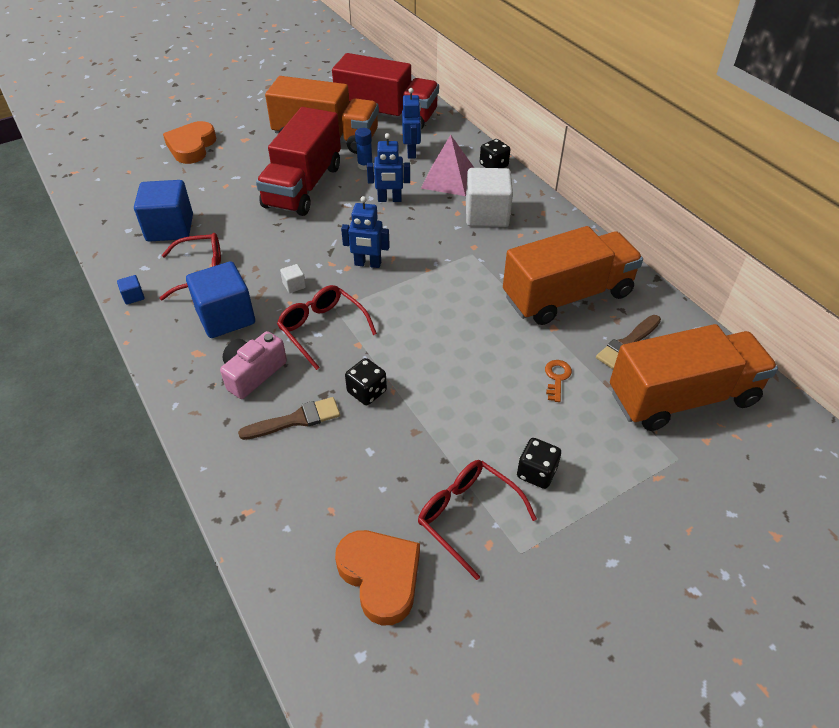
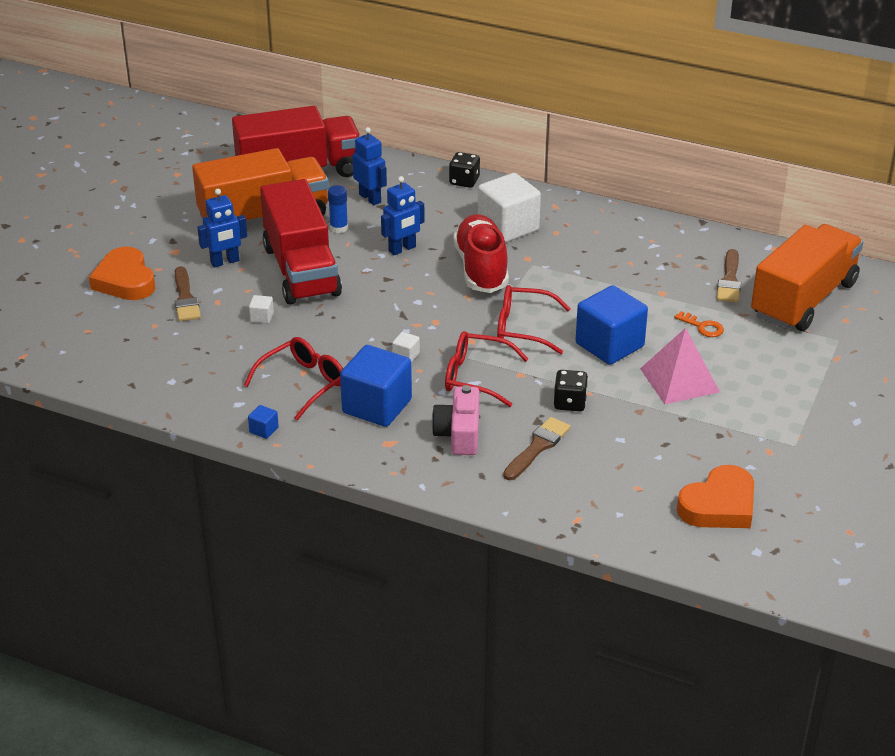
camera: 35 degrees left, 10 degrees down
(170, 228) = (214, 361): blue cube -> blue cube (609, 345)
(209, 174) = (185, 298): none -> brown brush
(237, 209) = (262, 317): none -> white cube
(367, 264) = (451, 311): blue robot -> blue robot (225, 262)
(380, 576) = (719, 505): orange heart -> orange heart turned 120 degrees clockwise
(429, 240) = (481, 269): none -> red shoe
(448, 179) = (436, 209): pink pyramid -> pink pyramid (679, 380)
(467, 516) = (736, 442): red glasses -> red glasses (523, 328)
(536, 472) = (754, 394): black dice -> none
(557, 378) = (703, 327): orange key -> orange key turned 150 degrees clockwise
(567, 296) = (647, 264): orange truck -> none

